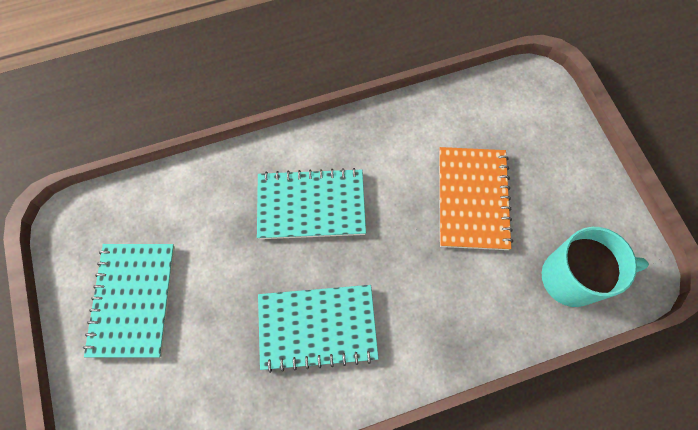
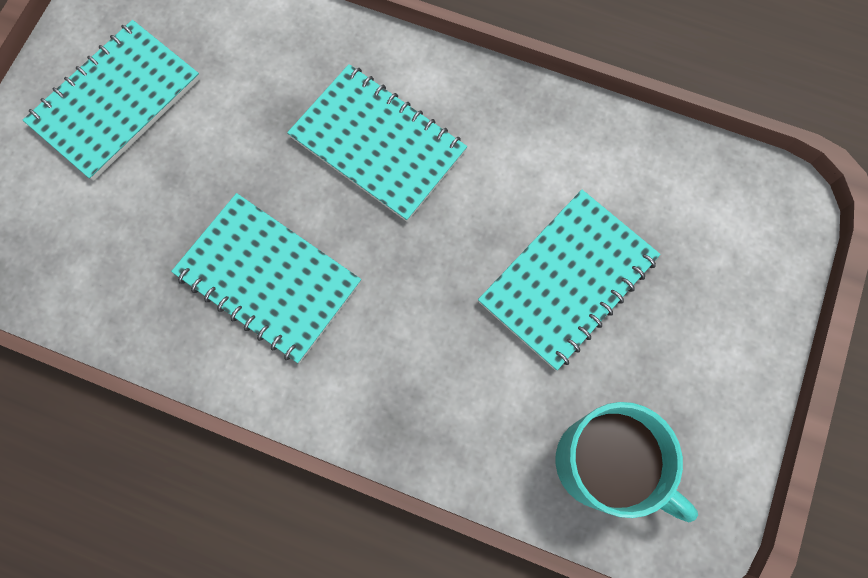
camera: 40 degrees right, 5 degrees up
(472, 199) = (567, 280): orange notebook -> turquoise notebook

